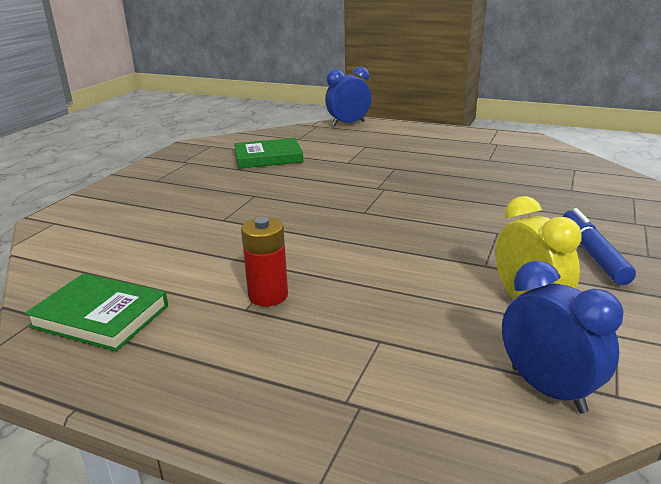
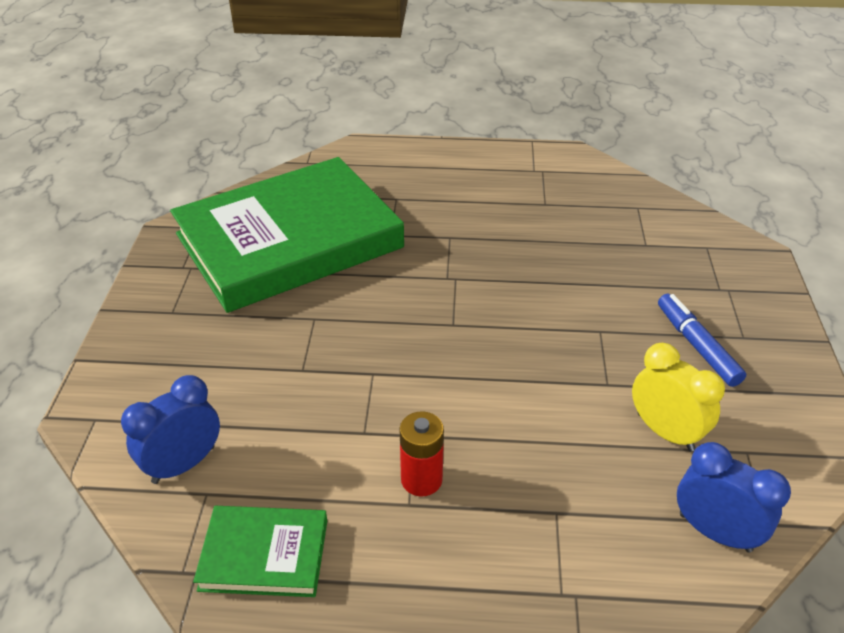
camera: 20 degrees left, 15 degrees up
(268, 157) = (289, 241): green book -> green book, size x2.35
(348, 123) = (352, 153): blue clock -> blue clock (184, 464)

